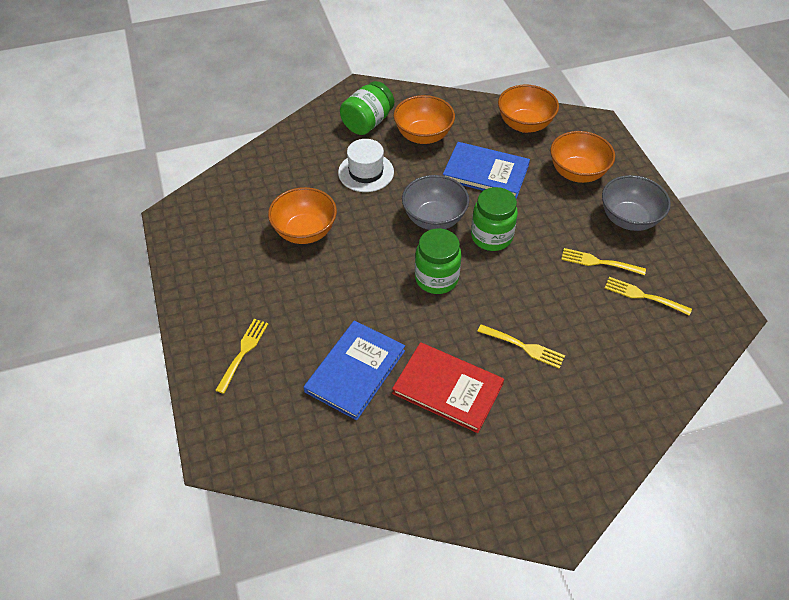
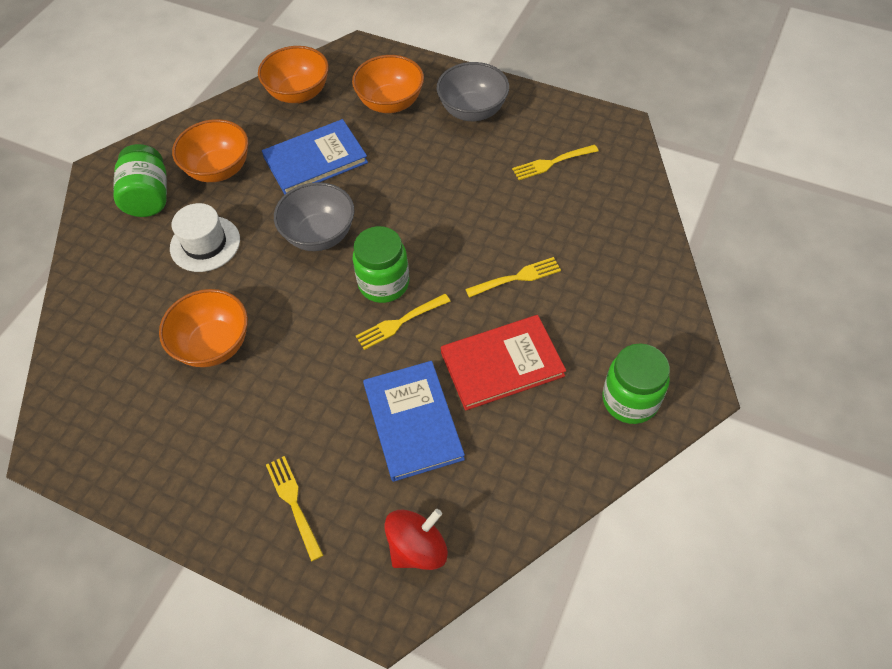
camera: 45 degrees left, 5 degrees up
(273, 440) = (417, 548): none -> red spinning top
(491, 237) = (386, 210): green jar -> green jar (630, 400)
(599, 262) = (492, 162): yellow fork -> yellow fork (400, 322)

